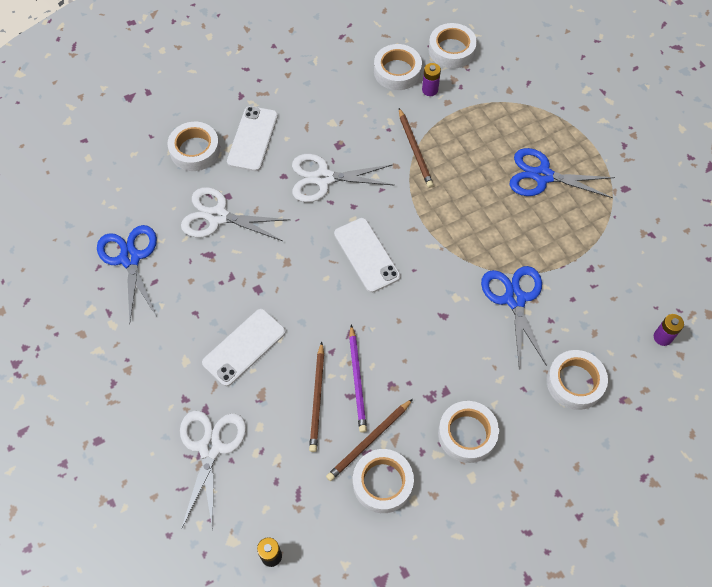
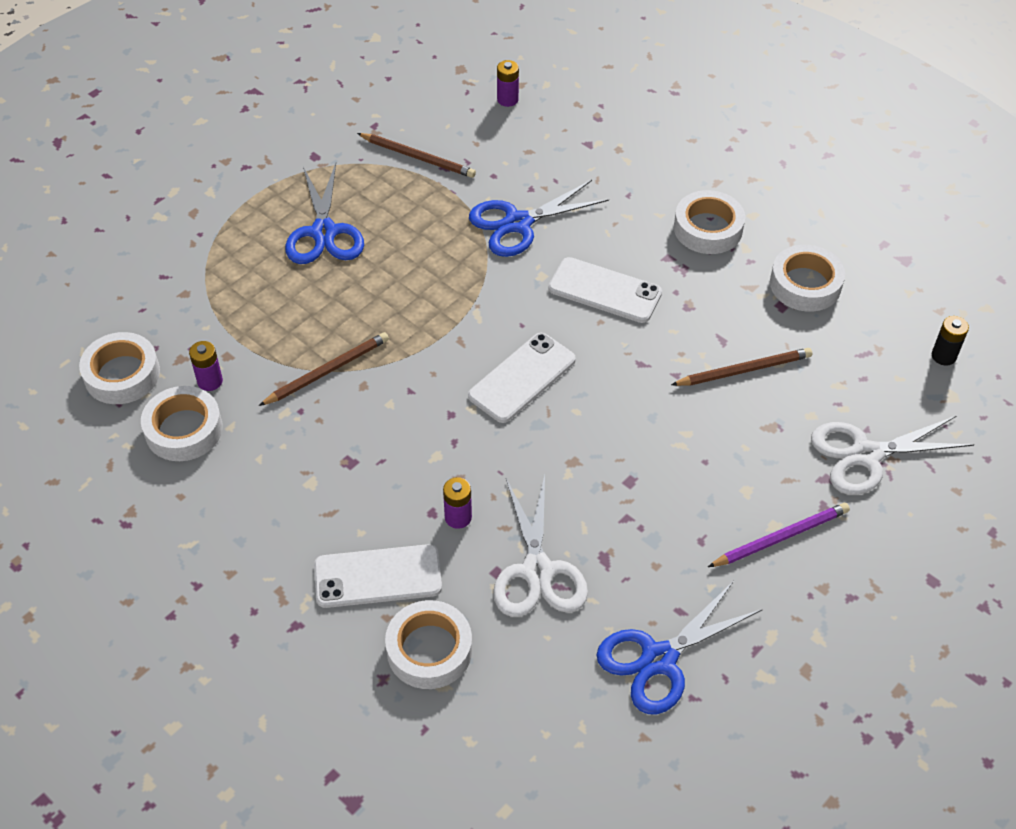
camera: 110 degrees left, 10 degrees down
(244, 347) = (720, 466): white phone -> white phone (605, 291)
(274, 188) = (458, 517): none -> purple battery
(323, 178) = (417, 462): white scissors -> none
(357, 380) = (699, 339): purple pencil -> purple pencil (780, 537)
(369, 441) = (765, 308): brown pencil -> brown pencil (417, 157)
(575, 382) = (598, 156): white tape -> none

